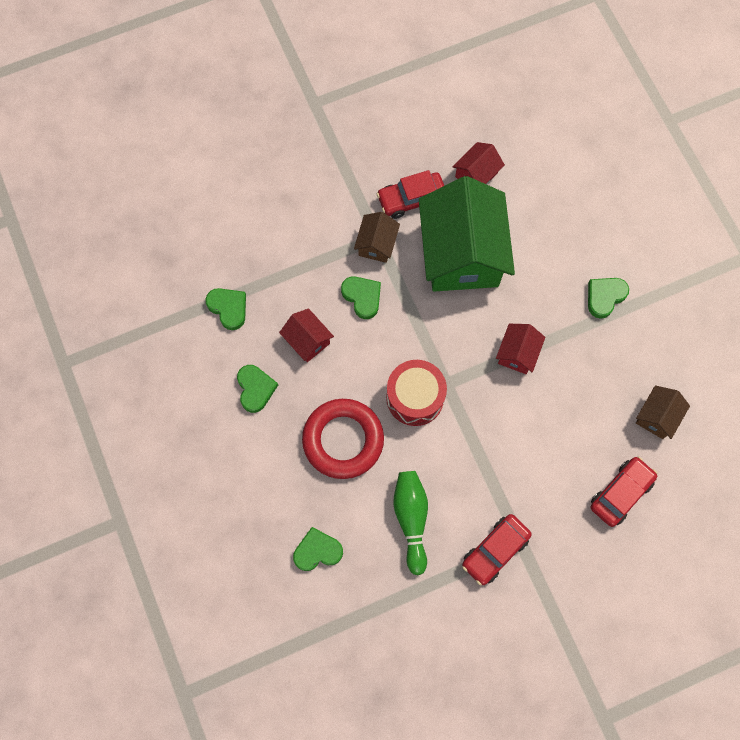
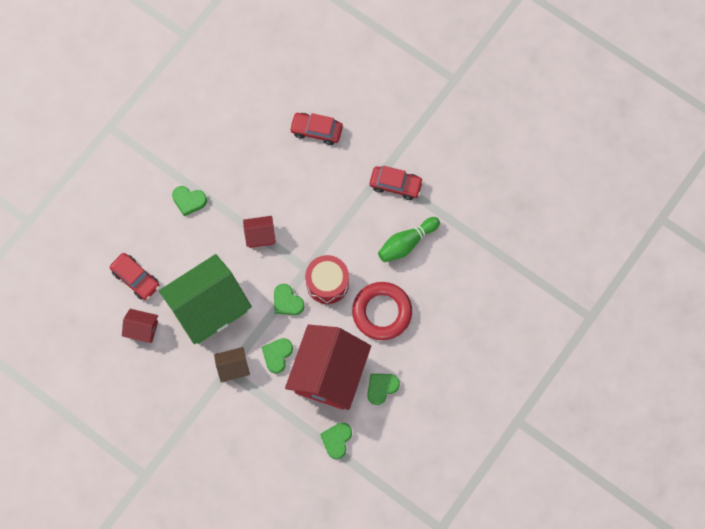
camera: 120 degrees left, 0 degrees up
(307, 340) = (328, 373): red house -> red house, size x2.26
(317, 551) = (460, 288): green heart -> green heart (287, 301)
(411, 199) = (185, 363): red car -> red car (136, 278)
(657, 416) = (254, 132): brown house -> none

